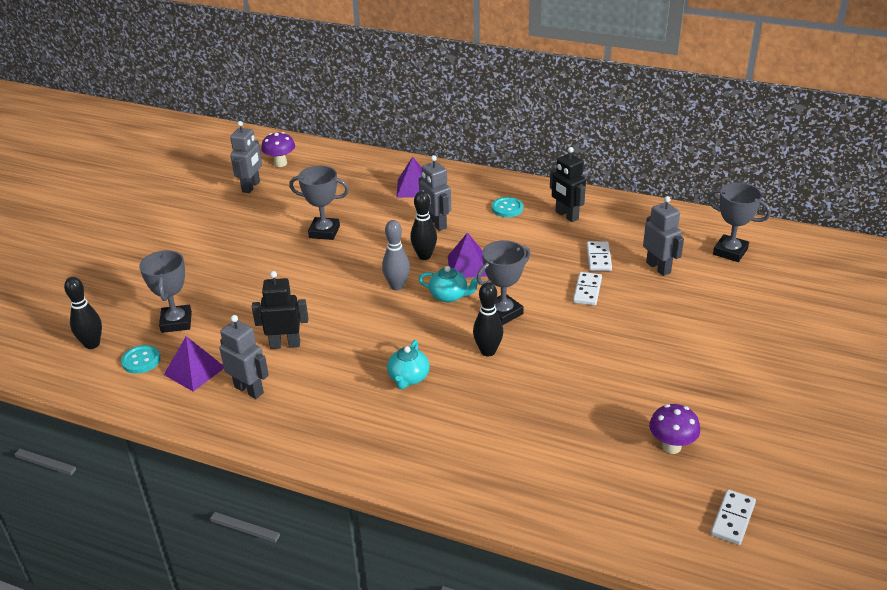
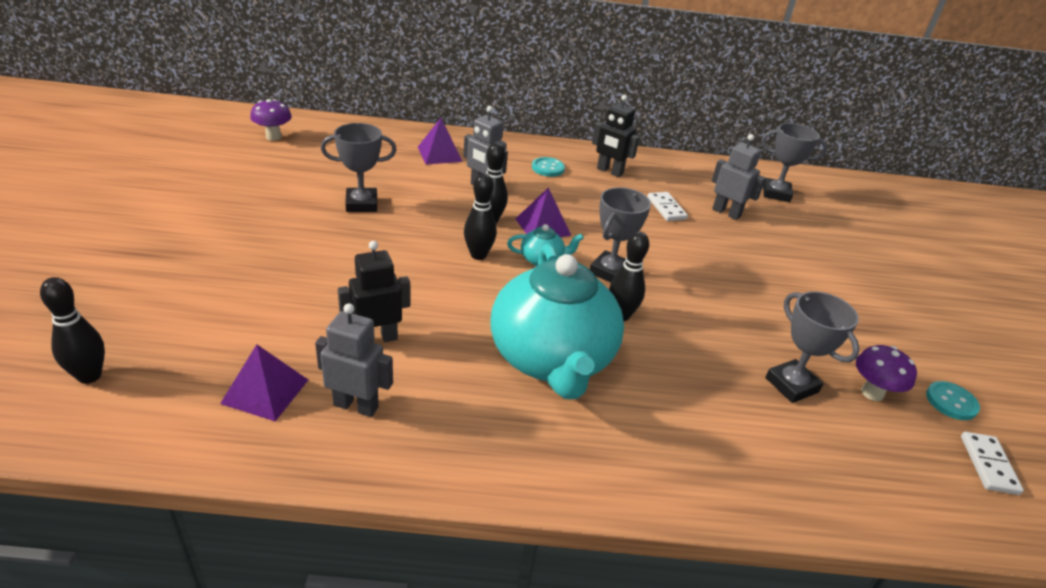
camera: 25 degrees left, 0 degrees up
(141, 360) = (177, 389): turquoise button -> turquoise button (951, 402)
(176, 322) = (212, 329): grey trophy -> grey trophy (791, 385)
(251, 187) = (248, 162): grey robot -> none
(397, 286) = (478, 255): grey bowling pin -> black bowling pin
(408, 378) = (552, 359): turquoise teapot -> turquoise teapot, size x2.48
(587, 290) = (677, 240): white domino -> none

